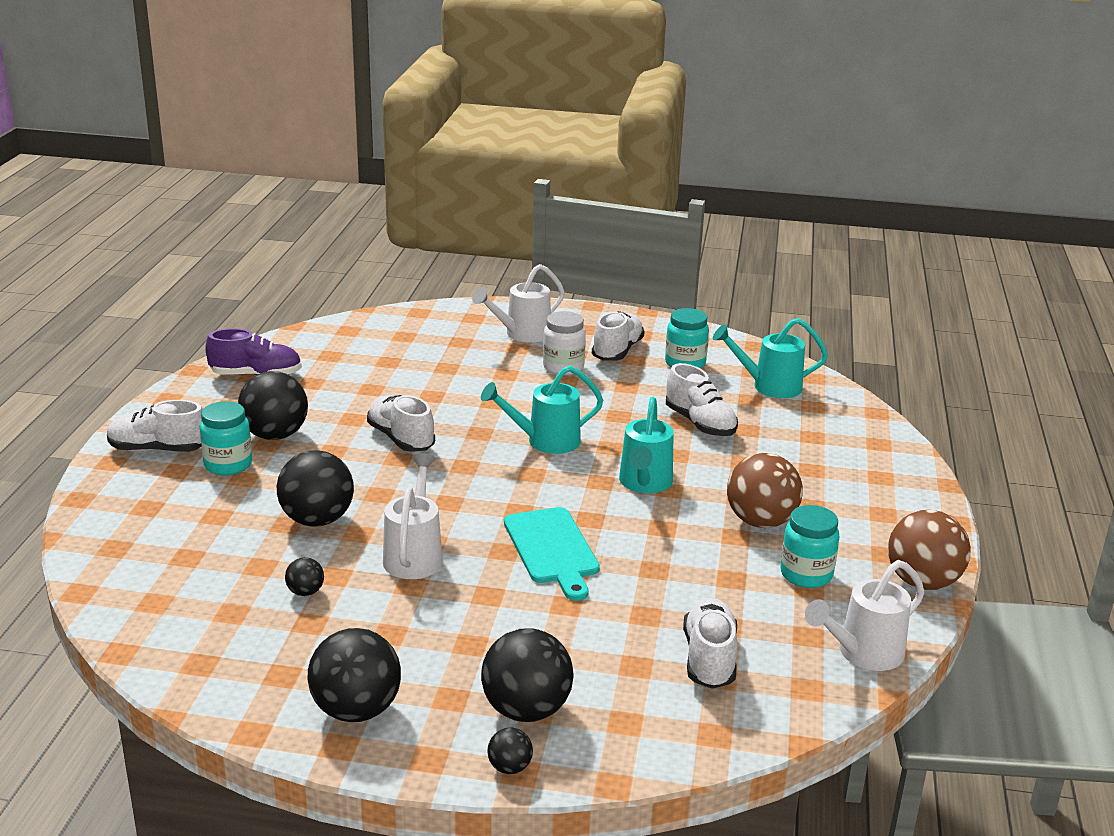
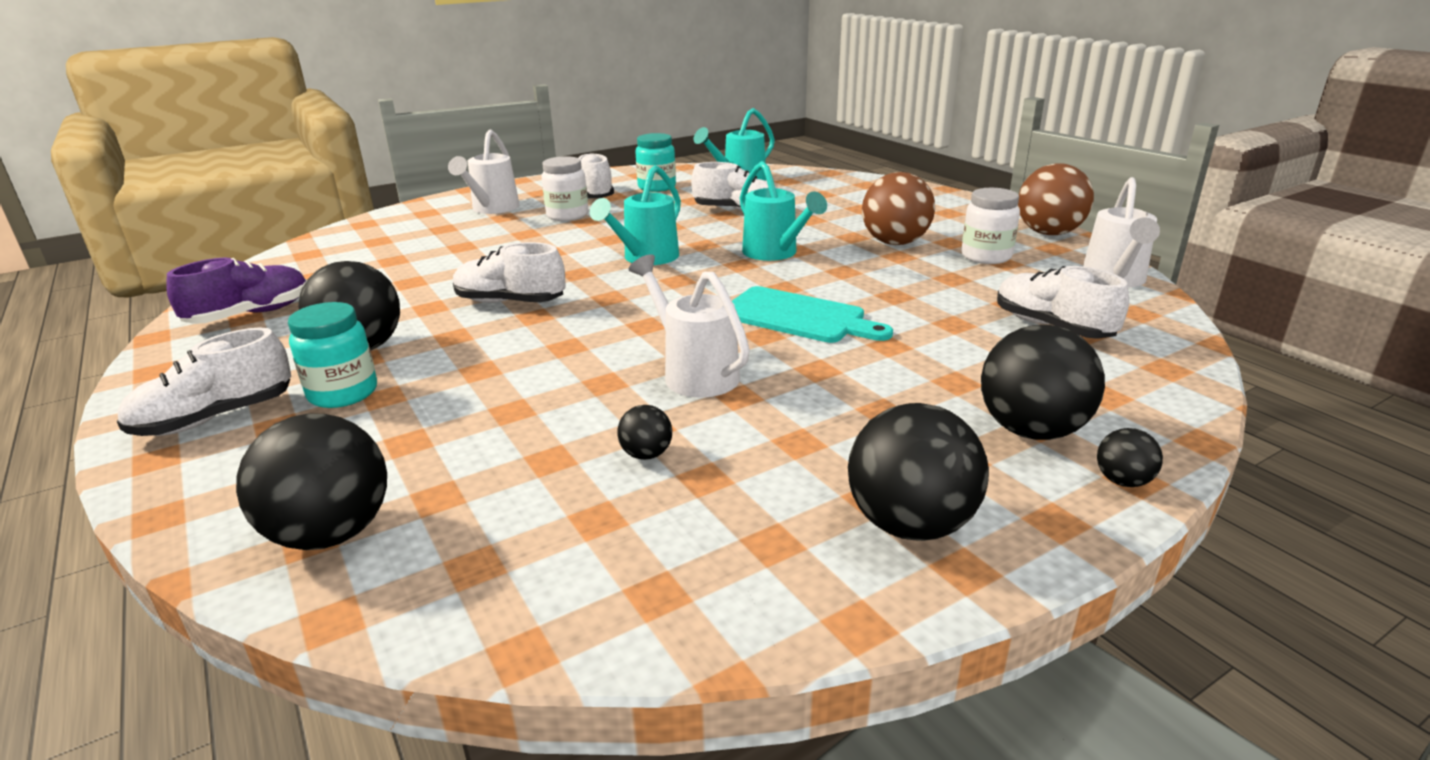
camera: 40 degrees left, 0 degrees up
(317, 520) = (540, 392): black ball -> black ball (331, 534)
(806, 574) = (986, 257): turquoise jar -> white jar

